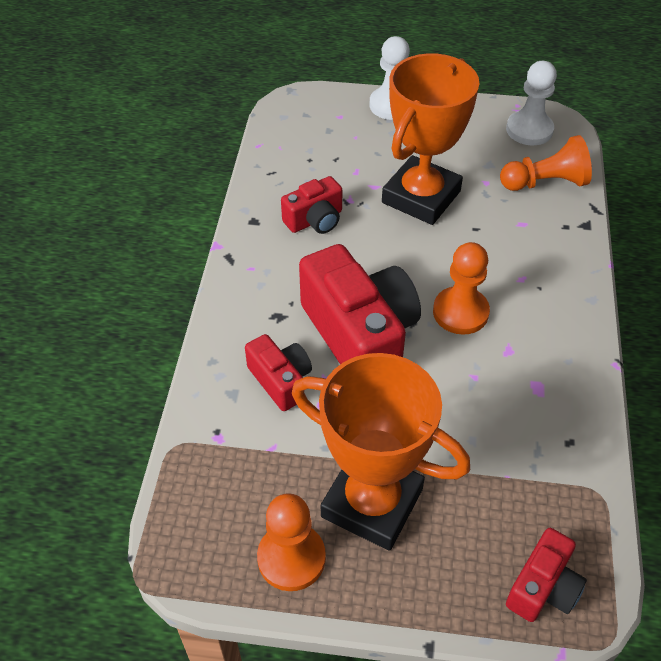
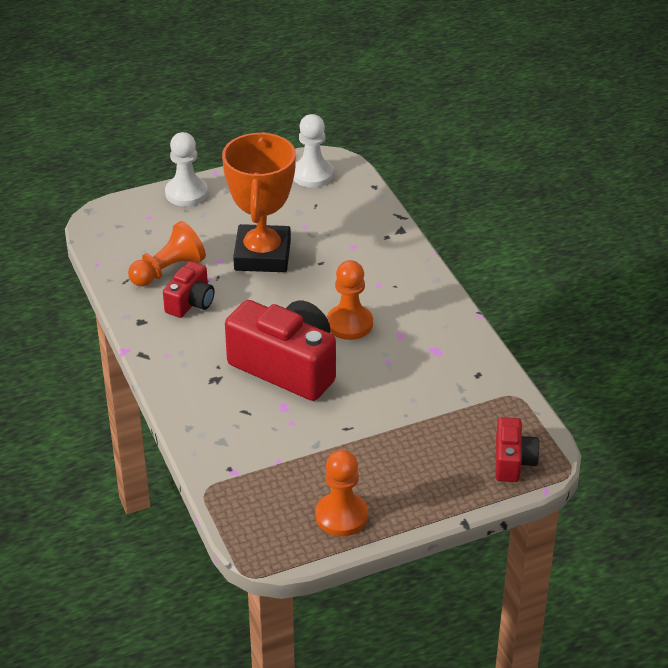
camera: 30 degrees left, 10 degrees down
(281, 381) = (251, 419): red camera -> none
(372, 503) = (372, 463): orange trophy -> none
(545, 183) = (351, 210): orange pawn -> orange pawn (168, 270)

